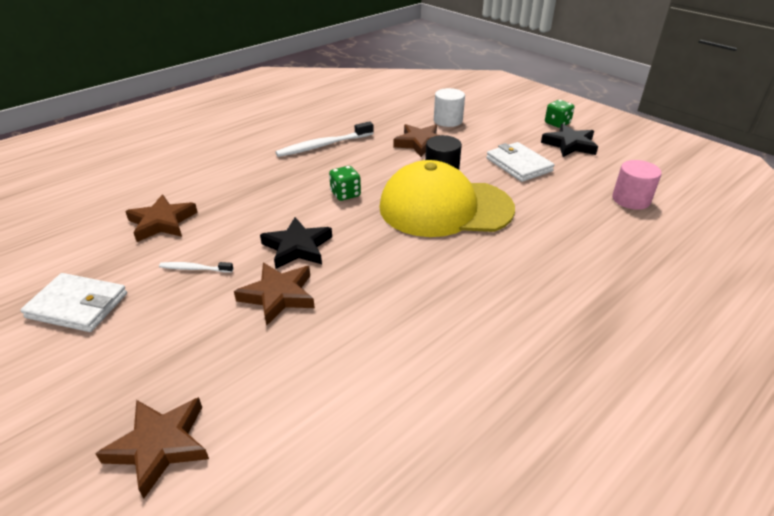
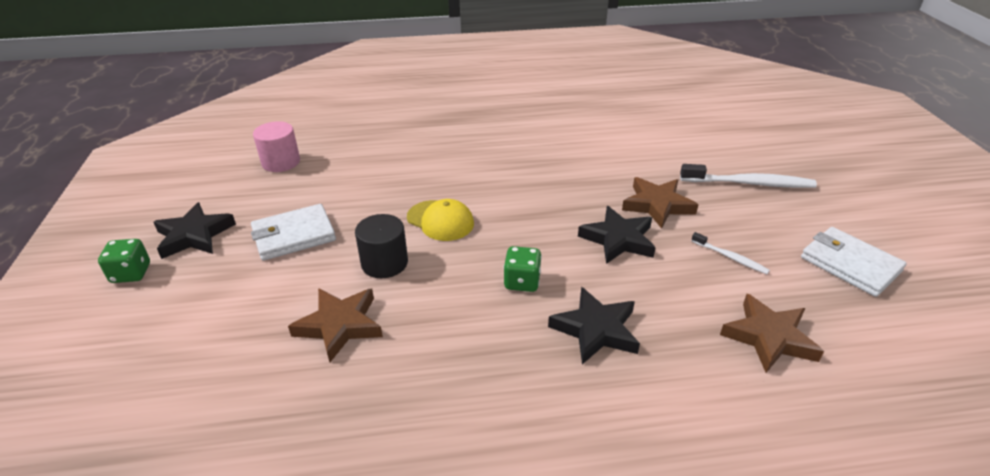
camera: 145 degrees left, 0 degrees up
(160, 446) = (761, 156): brown star -> none
(279, 188) = (596, 329): none -> black star
(323, 145) = (473, 395): white toothbrush -> white toothbrush (749, 183)
(445, 208) = (440, 220): yellow cap -> yellow cap, size x0.47
(448, 120) = (233, 358): white cylinder -> none
(518, 165) = (294, 235): white wallet -> white wallet turned 60 degrees clockwise

